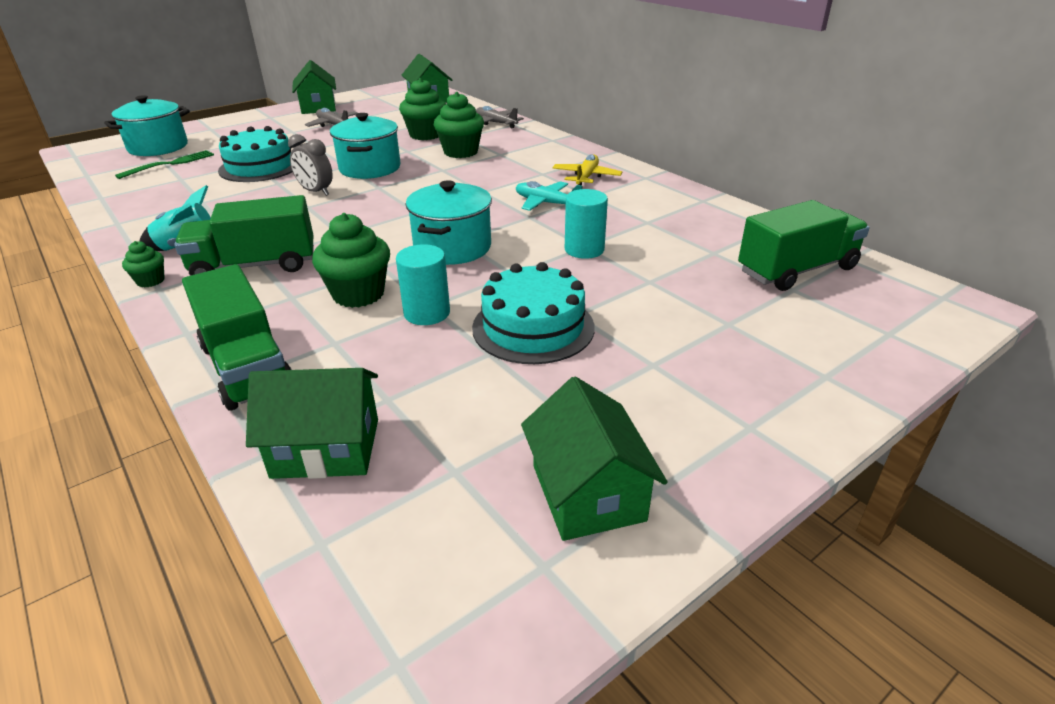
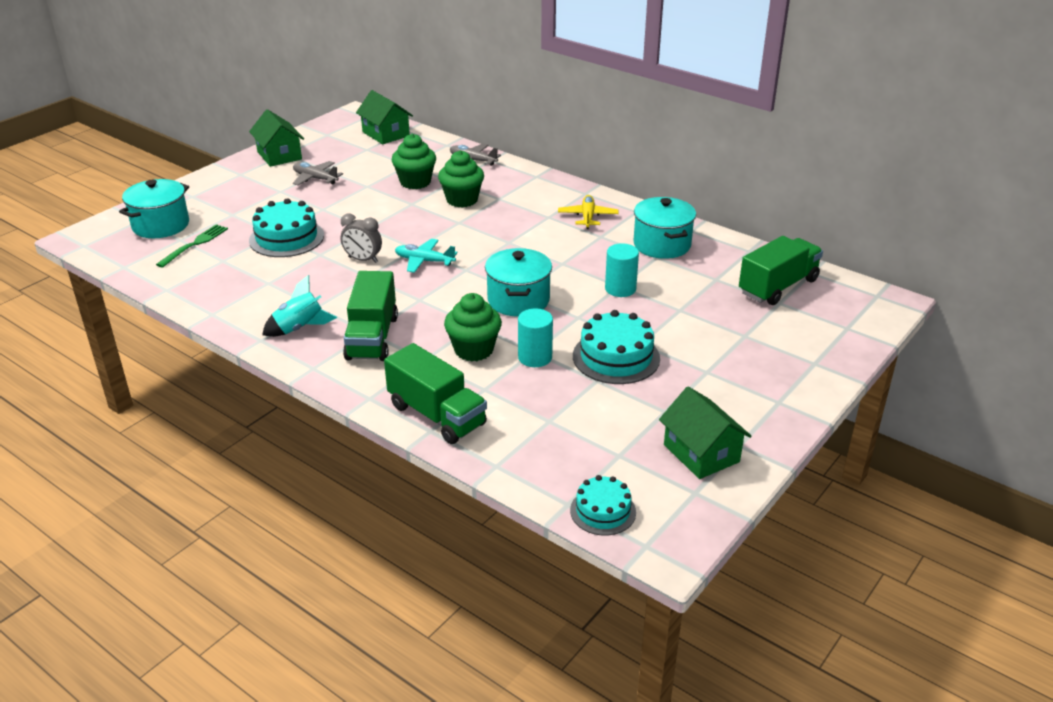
camera: 15 degrees left, 0 degrees up
(150, 281) = (299, 362): green cupcake -> none
(255, 266) = (372, 337): green truck -> green truck turned 60 degrees counterclockwise
(326, 448) = (532, 455): green house -> none
(367, 570) = (603, 511): none -> turquoise cake
(370, 168) = (391, 228): turquoise pot -> turquoise pot (662, 245)
(546, 203) = (569, 248): turquoise plane -> turquoise plane (424, 261)

